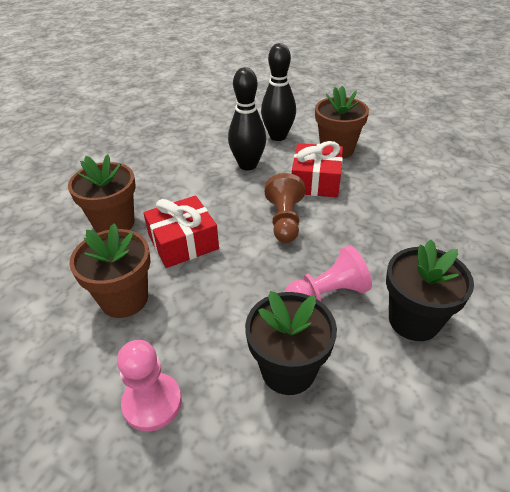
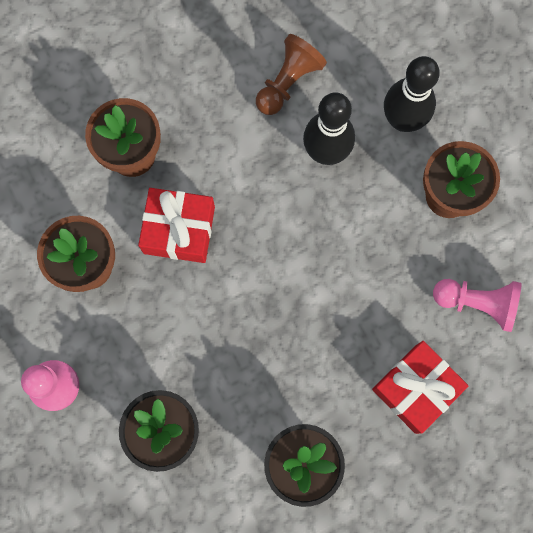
camera: 35 degrees right, 35 degrees up
(284, 220) = (294, 269): brown pawn -> brown pawn (288, 82)
(316, 181) = (376, 233): red gift -> red gift (416, 388)
(327, 293) = (257, 385): pink pawn -> pink pawn (477, 303)

